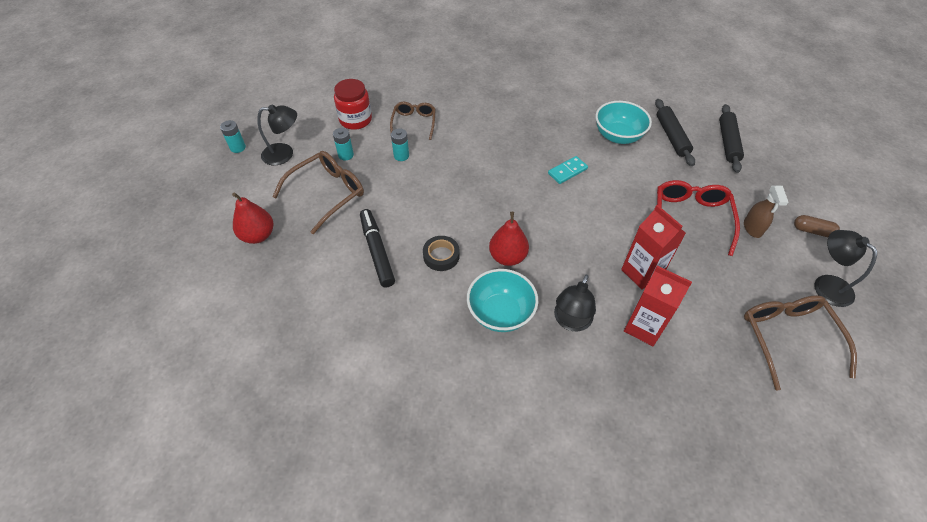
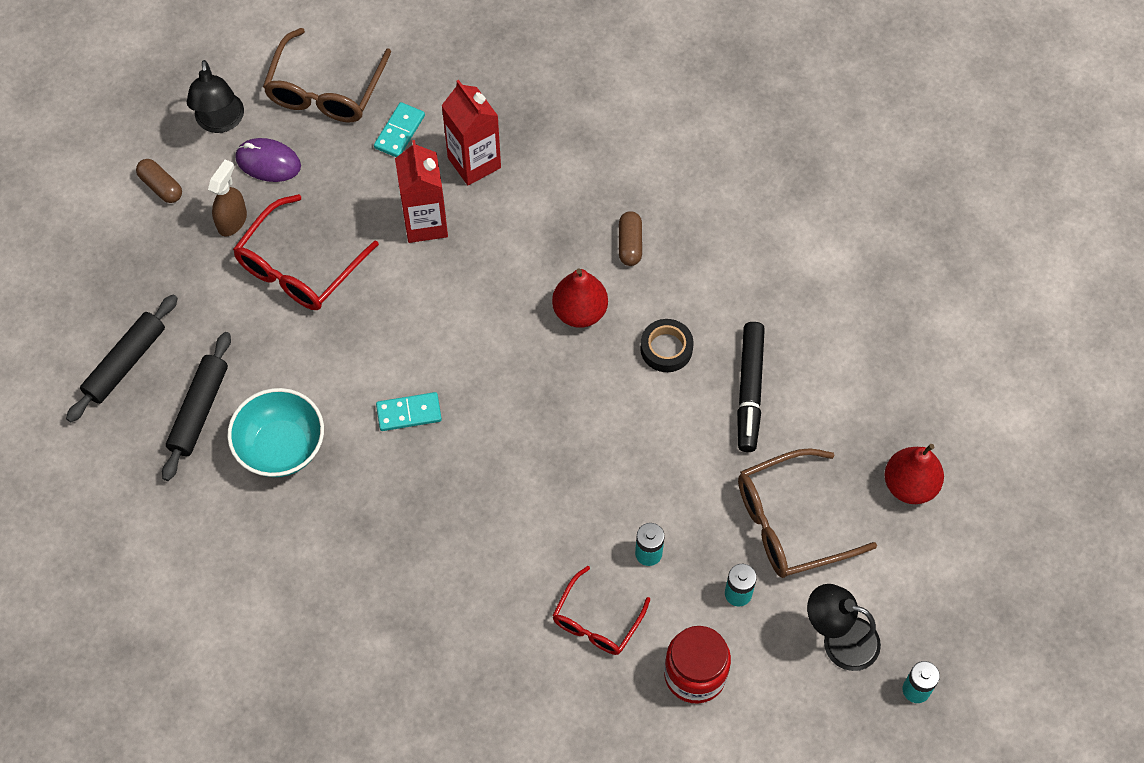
camera: 155 degrees left, 10 degrees up
(414, 123) = (596, 621): brown glasses -> red glasses
(500, 313) = (630, 244): turquoise bowl -> brown capsule
(570, 321) = (553, 201): black lamp -> none
(711, 328) = (399, 132): none -> turquoise domino
(770, 271) = (268, 162): none -> purple mouse

